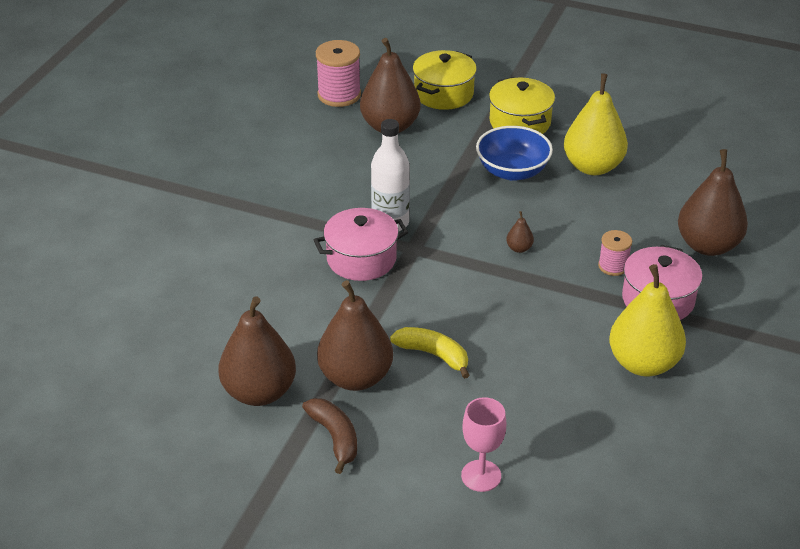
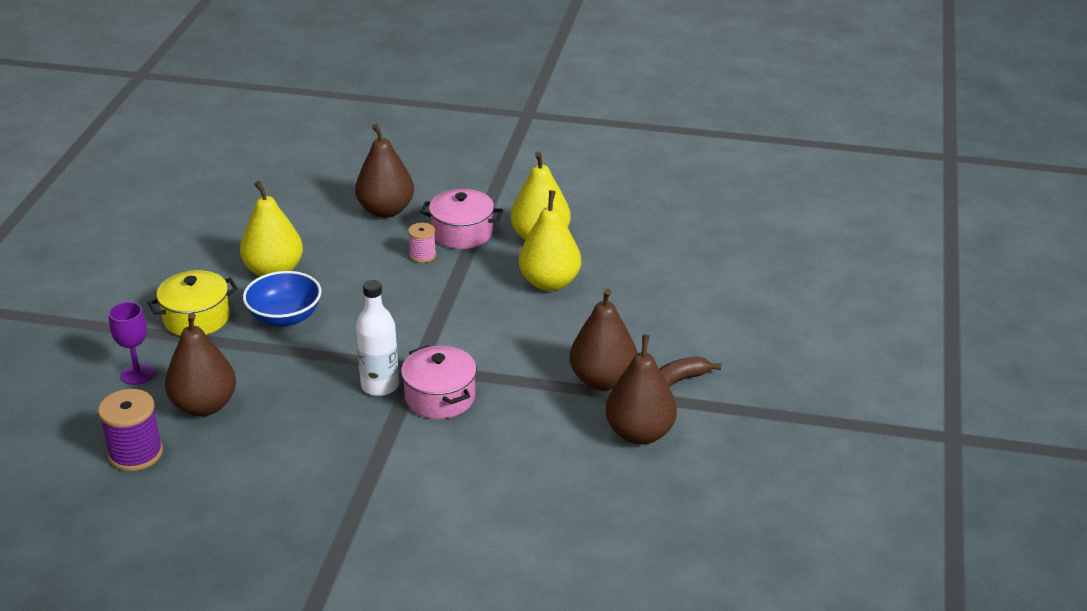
camera: 100 degrees left, 5 degrees down
(339, 95) = (136, 453): pink spool -> purple spool
(433, 355) = (562, 341): yellow banana -> none
(443, 94) = (137, 374): yellow pot -> purple goblet
(481, 476) = (687, 305): pink goblet -> none
(519, 248) = (407, 305): brown pear -> none
(547, 359) = (549, 283): none -> yellow pear

